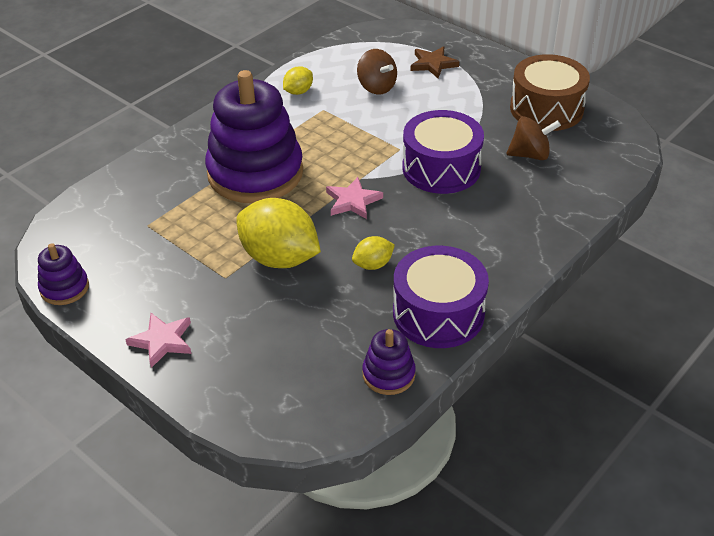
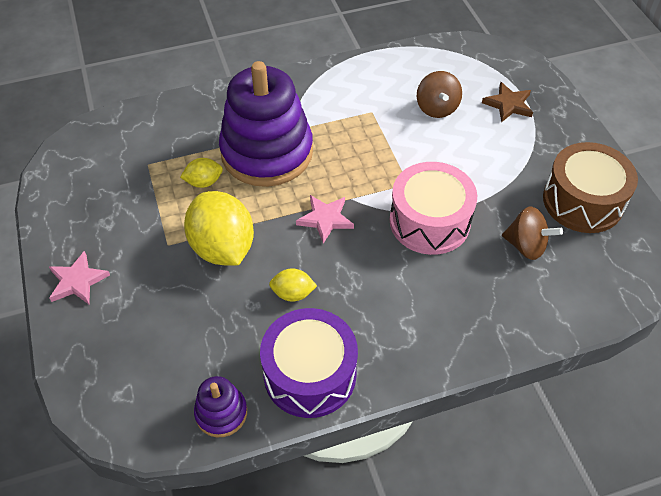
camera: 30 degrees right, 10 degrees up
(64, 288) = (47, 194): purple stacking toy -> none
(298, 92) = (364, 84): yellow lemon -> yellow lemon (204, 182)
(441, 168) = (429, 221): purple drum -> pink drum

